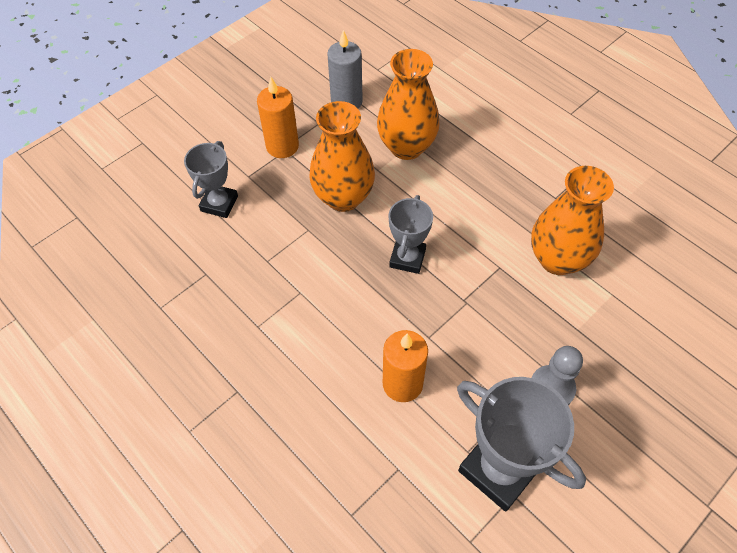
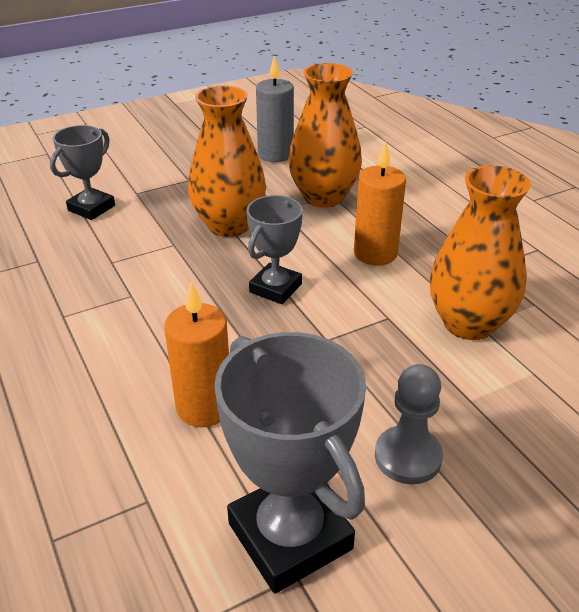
camera: 15 degrees right, 20 degrees down
(282, 146) = (187, 176): orange candle -> orange candle (375, 253)

